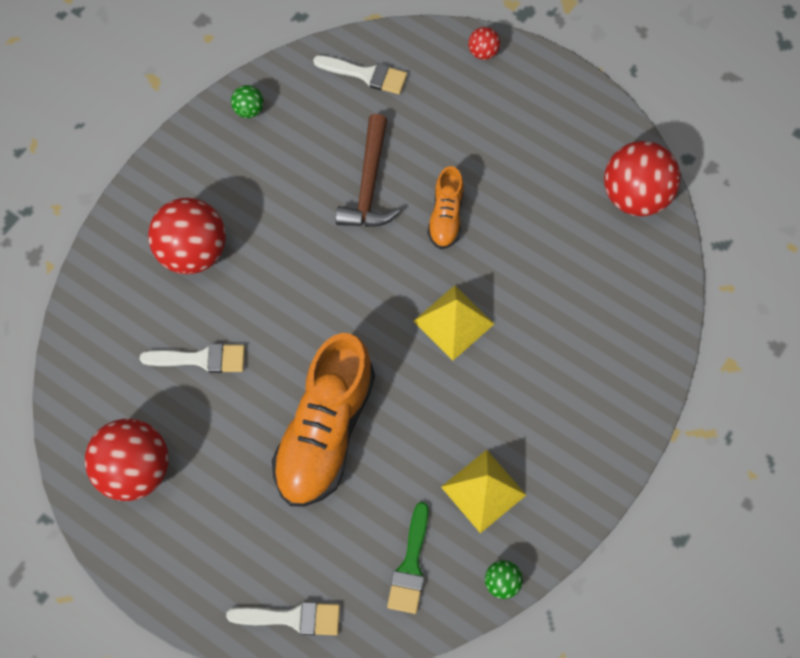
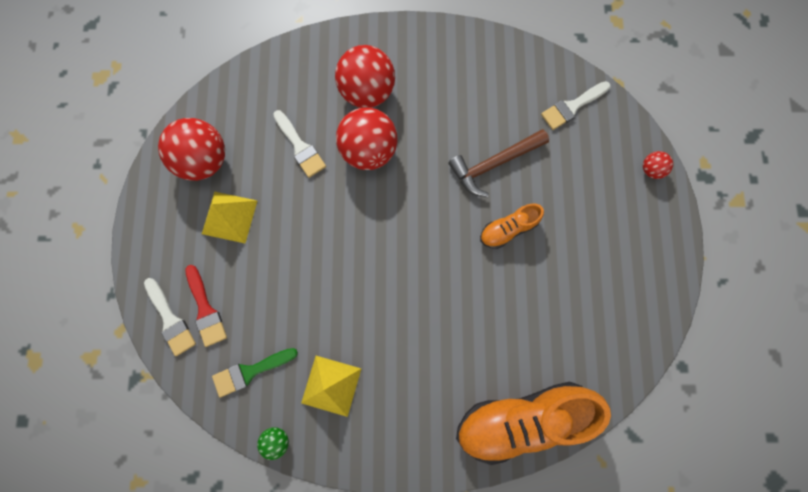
camera: 55 degrees right, 10 degrees up
(249, 110) = (489, 54): green ball -> none
(308, 572) = (205, 310): none -> red brush
(325, 432) = (303, 256): orange shoe -> orange shoe (521, 418)
(366, 74) = (572, 107): white brush -> white brush turned 75 degrees clockwise
(453, 322) = (435, 286): yellow pyramid -> yellow pyramid (229, 217)
(635, 196) = (623, 348): red ball -> red ball (369, 150)

